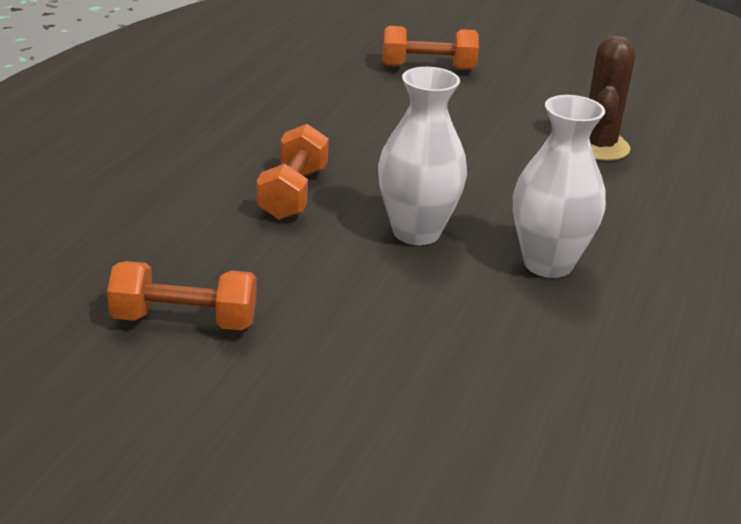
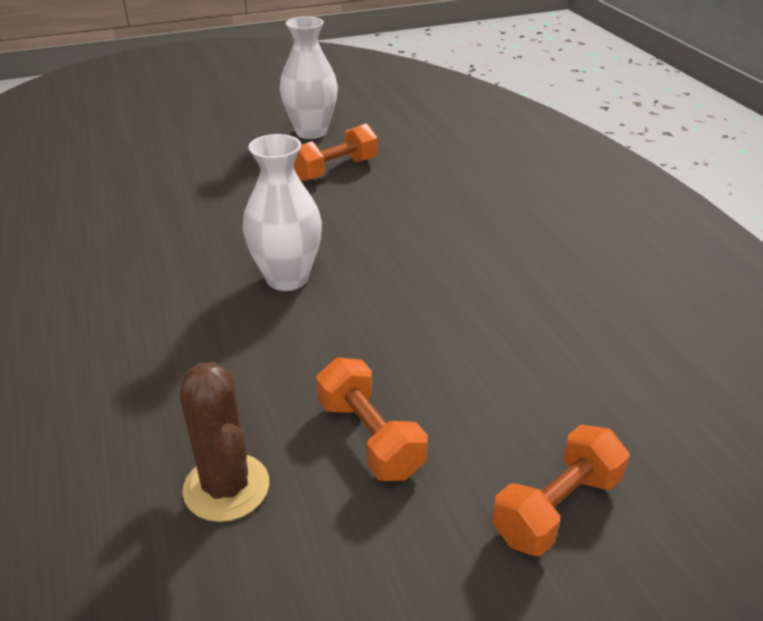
camera: 140 degrees right, 5 degrees up
(293, 193) = (406, 260): orange dumbbell -> orange dumbbell (369, 438)
(548, 264) = (169, 305): white vase -> white vase (311, 132)

